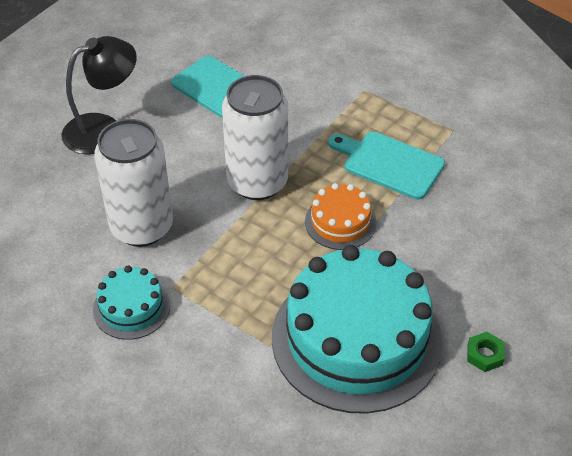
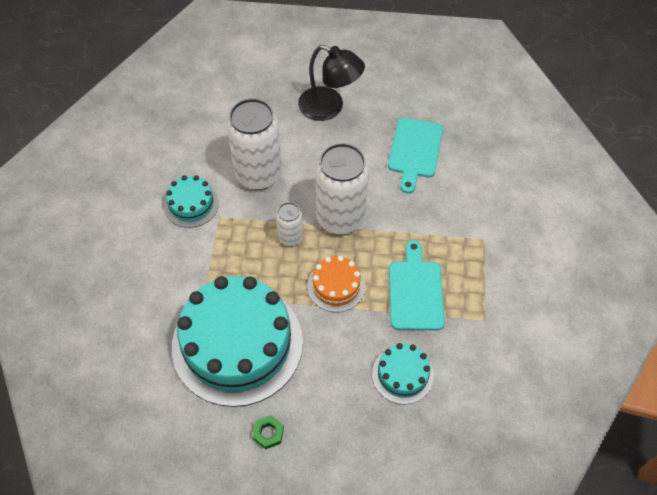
camera: 60 degrees right, 10 degrees up
(250, 234) = (290, 237): none -> white can
(477, 215) = (402, 374): none -> turquoise cake

